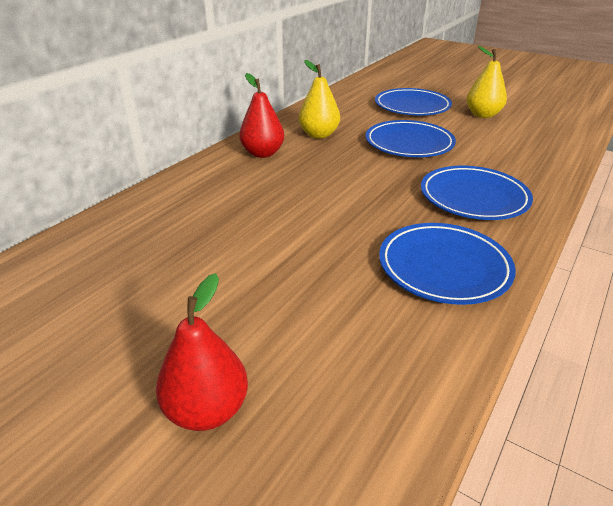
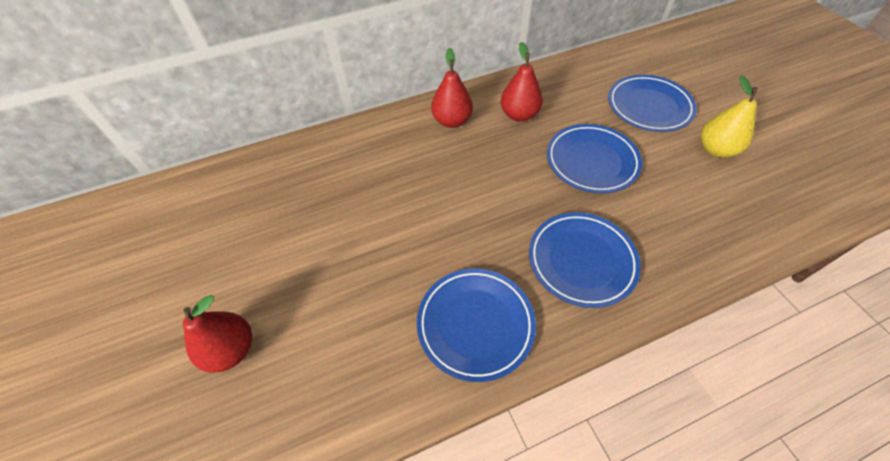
camera: 35 degrees right, 20 degrees up
(319, 135) = (519, 115): yellow pear -> red pear

